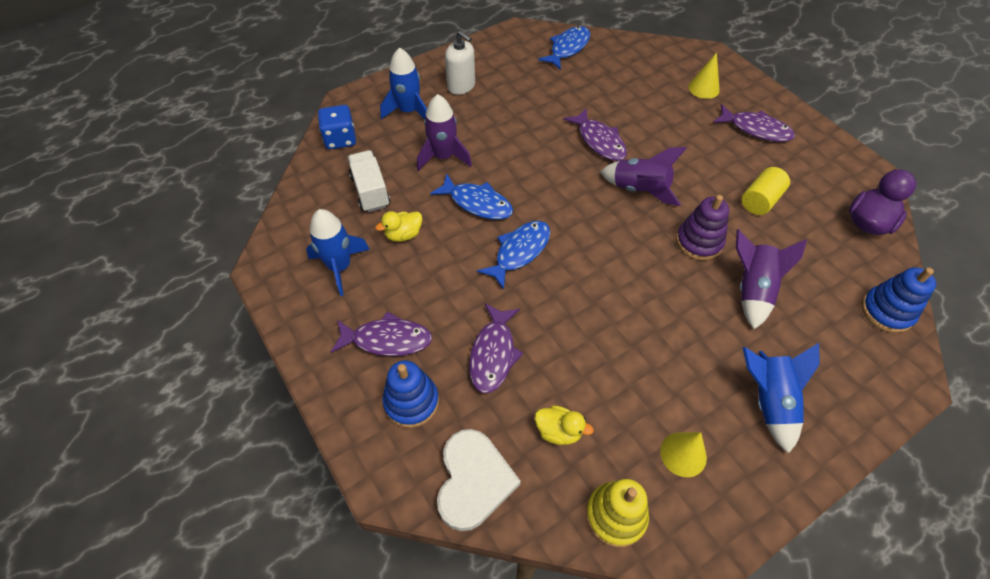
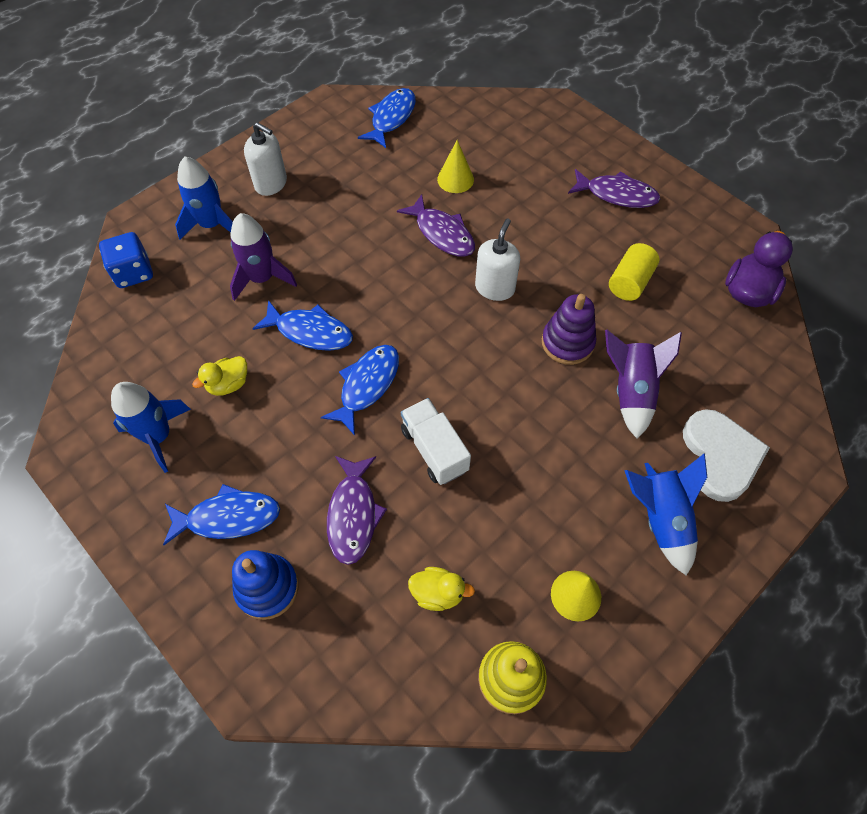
camera: 10 degrees left, 5 degrees up
(370, 191) = (181, 335): white truck -> white truck (434, 450)
(387, 340) = (228, 517): purple fish -> blue fish
(473, 480) = (350, 667): white heart -> white heart (720, 456)
(639, 189) = (495, 288): purple rocket -> white soap dispenser
(703, 88) = (554, 150): yellow cone -> yellow cone (455, 179)
(887, 311) = (775, 394): blue stacking toy -> none

